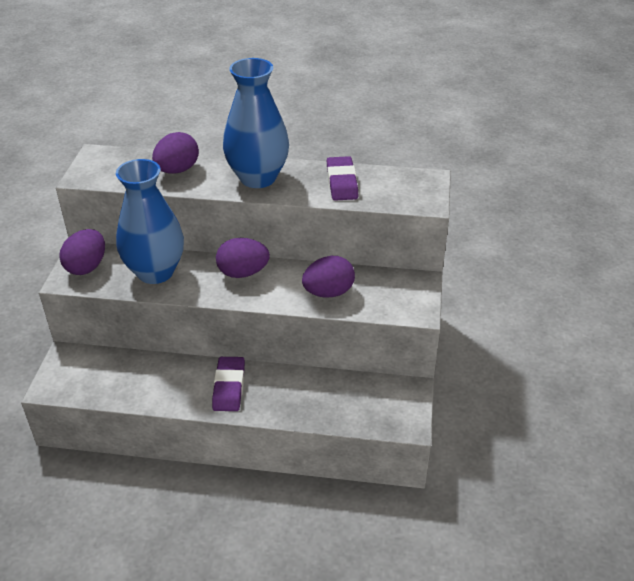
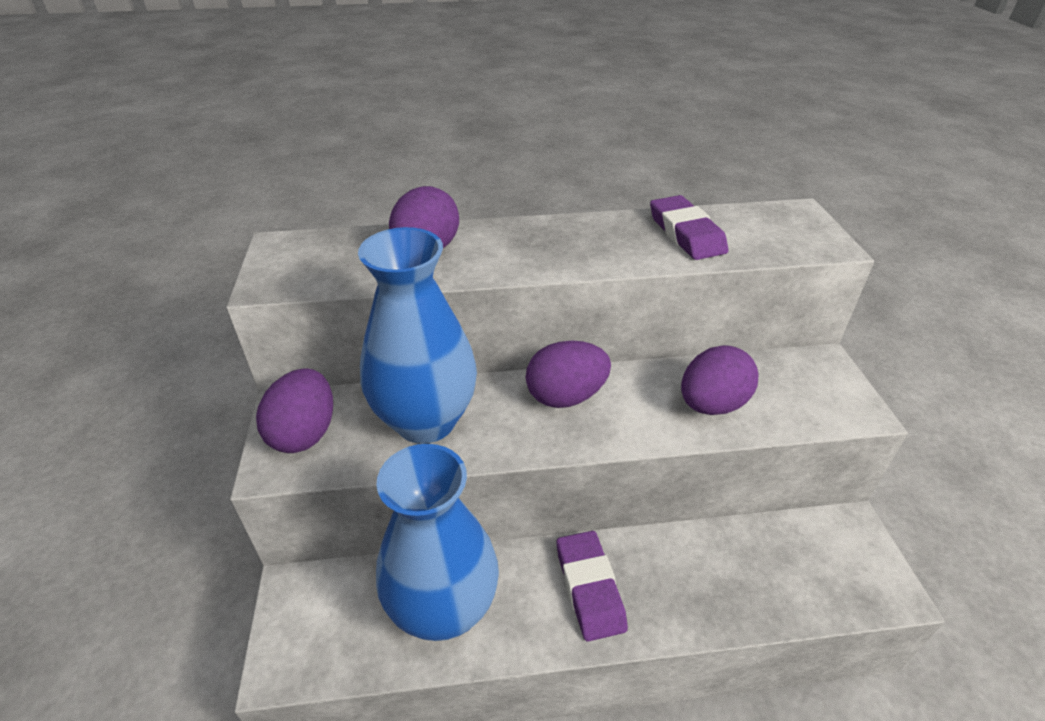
camera: 15 degrees left, 0 degrees up
(258, 178) = (559, 244): blue vase -> blue vase (443, 609)

